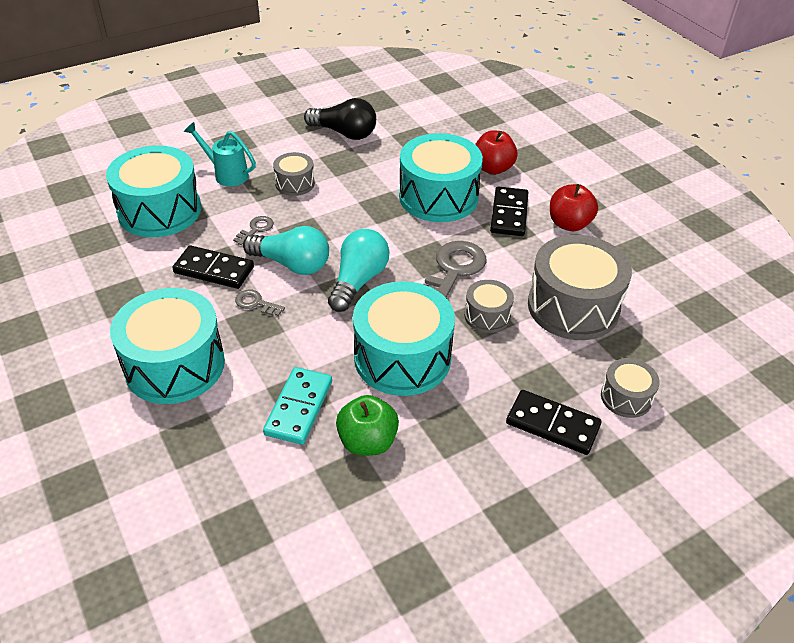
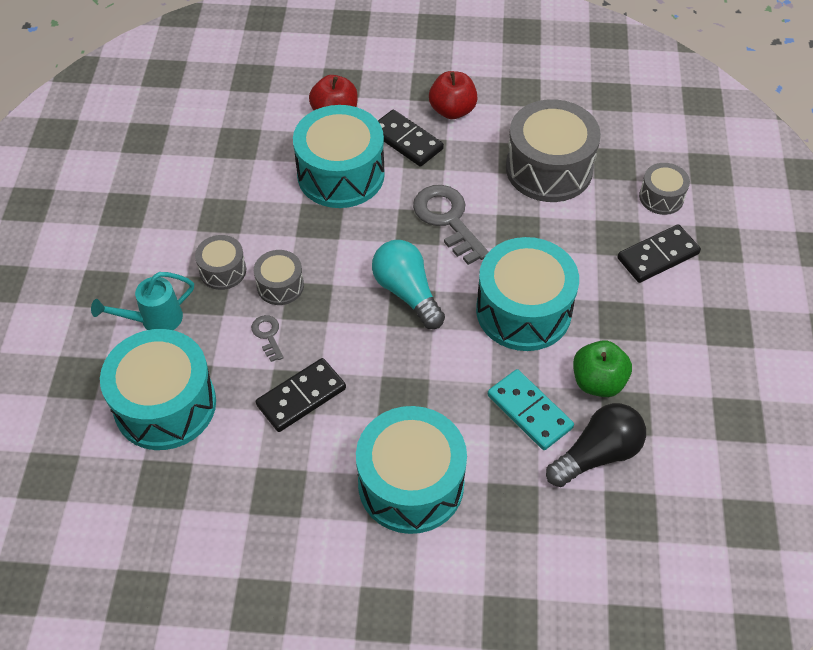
camera: 55 degrees left, 10 degrees up
(256, 303) = (376, 384): grey key -> none
(292, 264) = (344, 331): turquoise light bulb -> none
(344, 133) = (176, 191): black light bulb -> black light bulb (597, 454)
(487, 316) = (518, 228): grey drum -> grey drum (280, 286)

